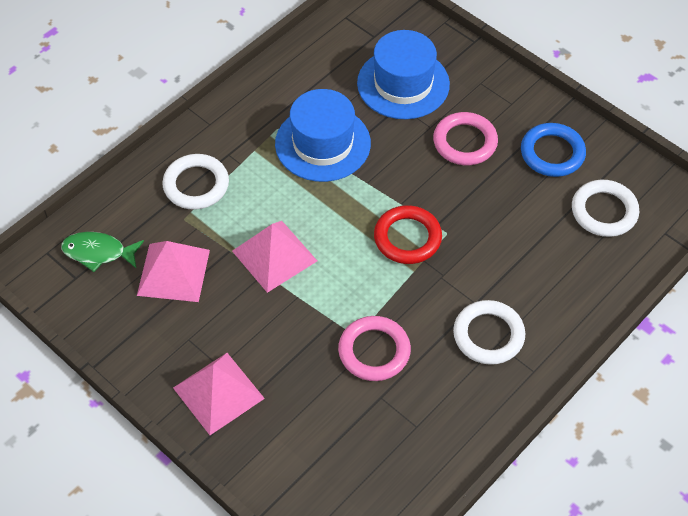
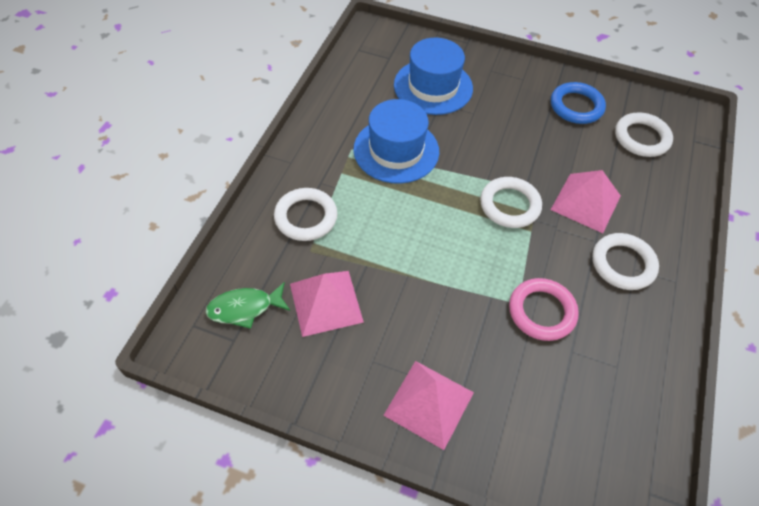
camera: 25 degrees left, 0 degrees up
(274, 256) = (408, 257): pink pyramid -> pink pyramid (585, 202)
(407, 238) = (509, 205): red ring -> white ring
(465, 142) = (507, 117): pink ring -> none

